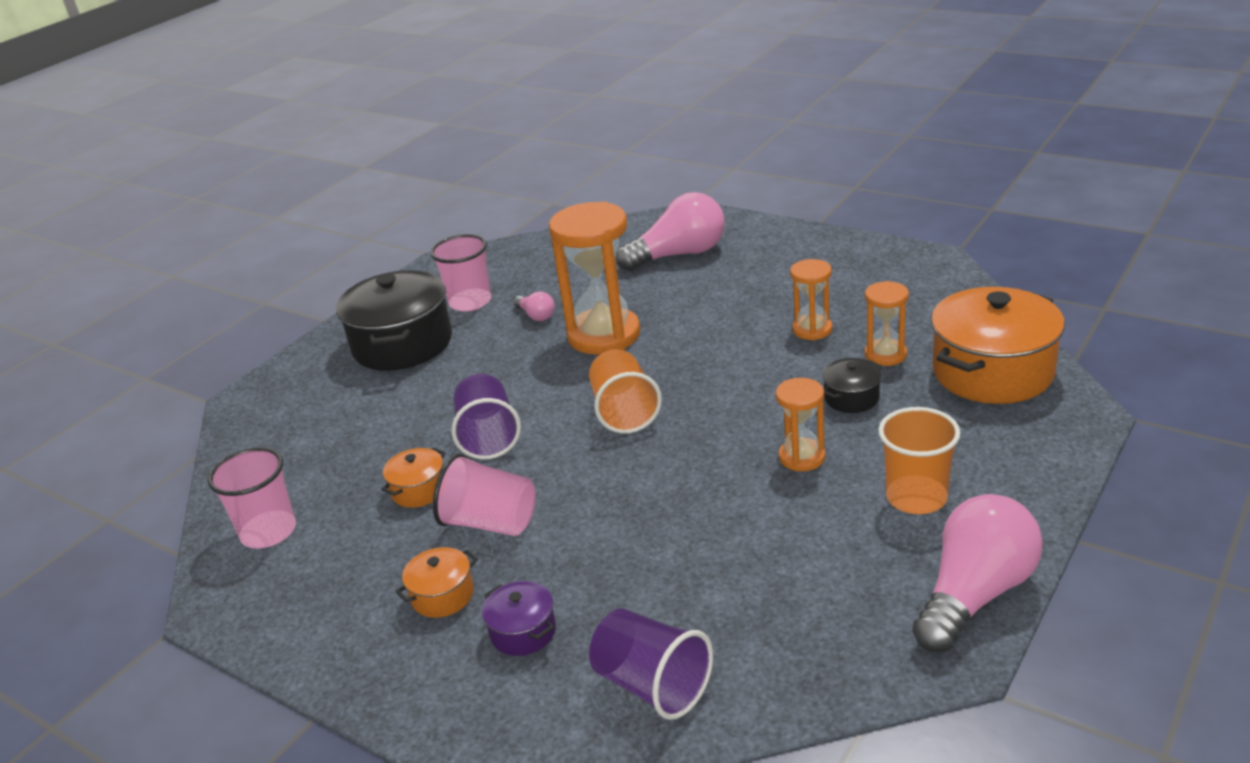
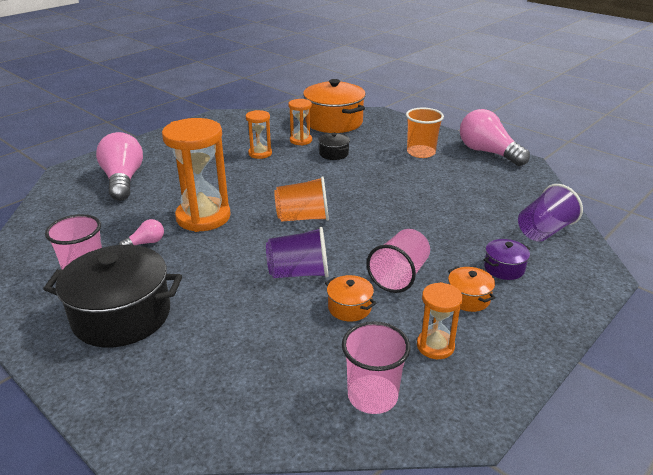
camera: 85 degrees left, 0 degrees up
(802, 457) = (378, 172): orange hourglass -> orange hourglass (435, 346)

